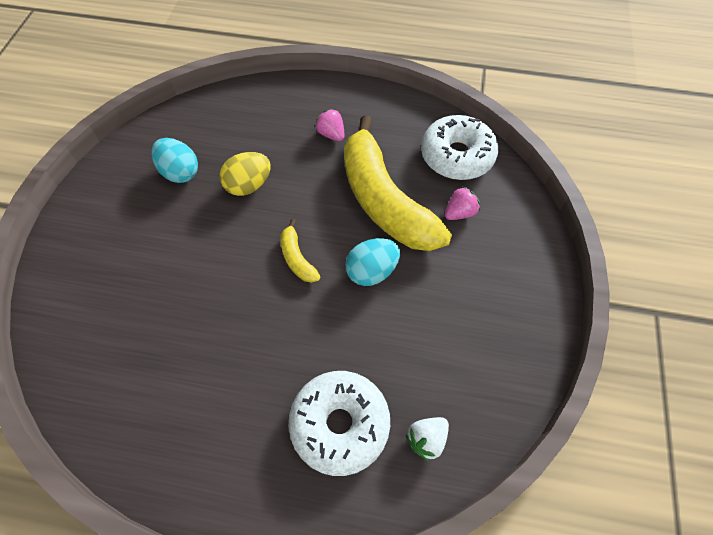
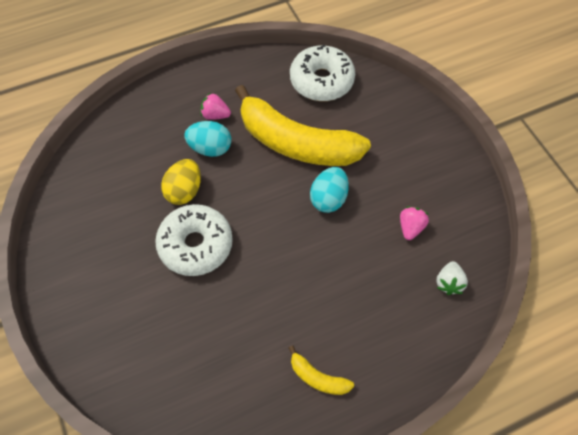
camera: 35 degrees left, 0 degrees up
(180, 172) = (118, 213): turquoise egg -> turquoise egg (210, 148)
(297, 258) = (268, 222): yellow banana -> yellow banana (318, 378)
(340, 424) = (389, 311): white donut -> white donut (196, 245)
(459, 213) = (355, 121): pink strawberry -> pink strawberry (410, 227)

